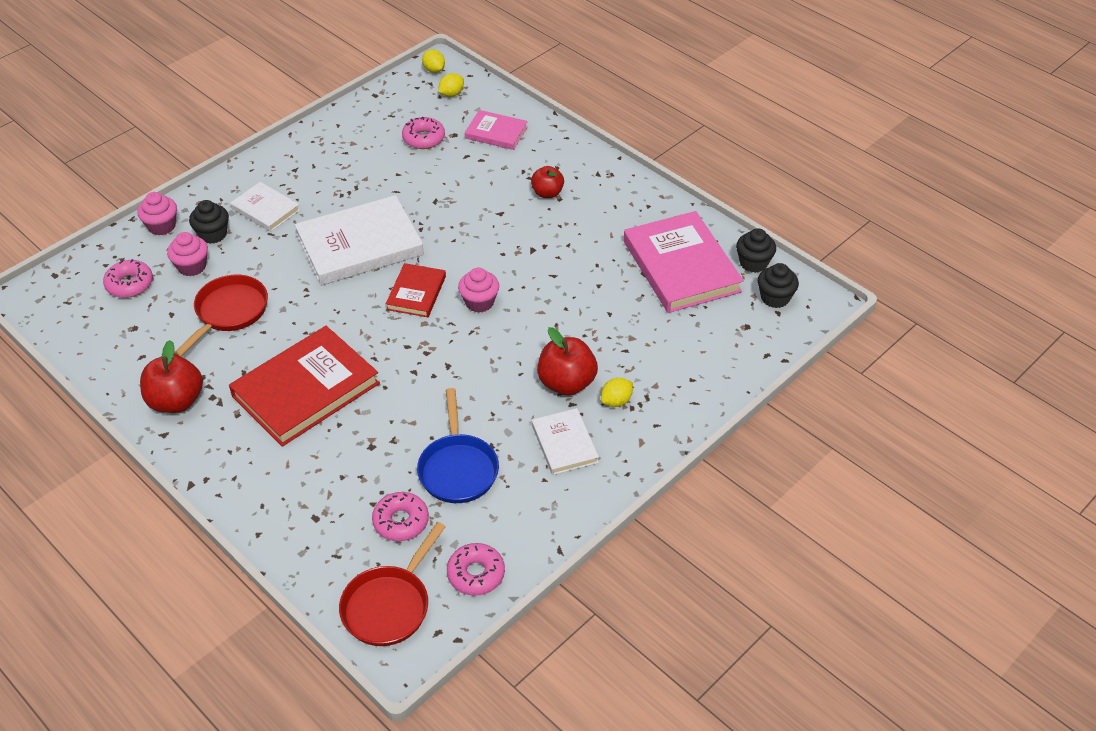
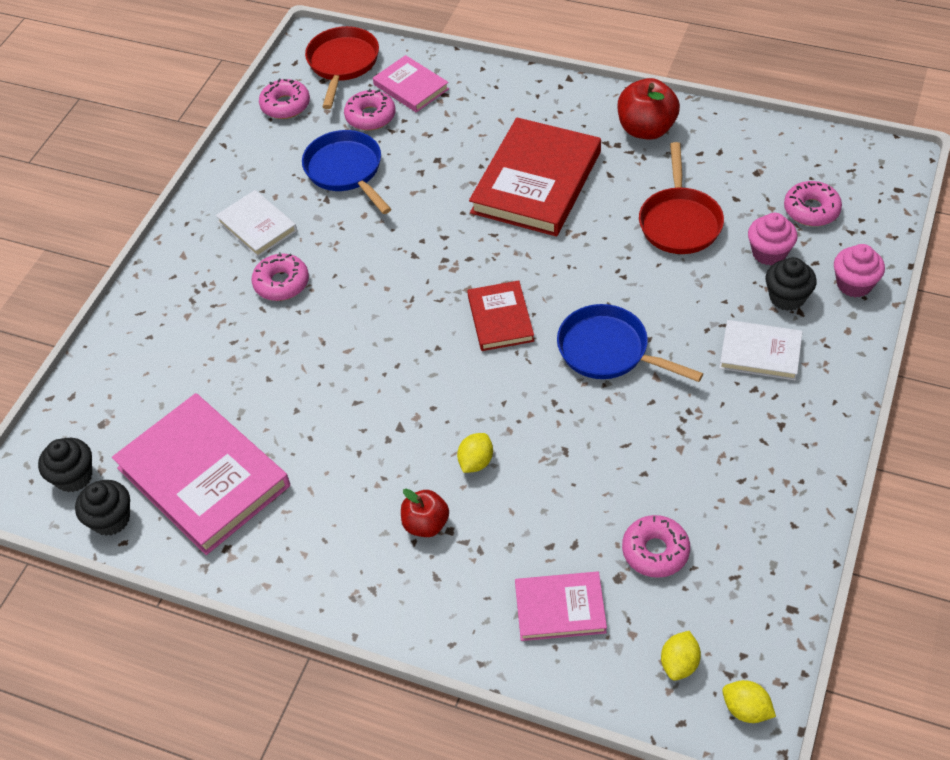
camera: 160 degrees right, 5 degrees up
(340, 541) = (411, 87): none -> pink book
(360, 245) = (608, 351): white book -> blue pan
(479, 302) = (423, 335): pink cupcake -> none
(566, 383) = (281, 283): red apple -> pink donut
(616, 401) = (222, 284): yellow lemon -> yellow lemon (476, 462)

